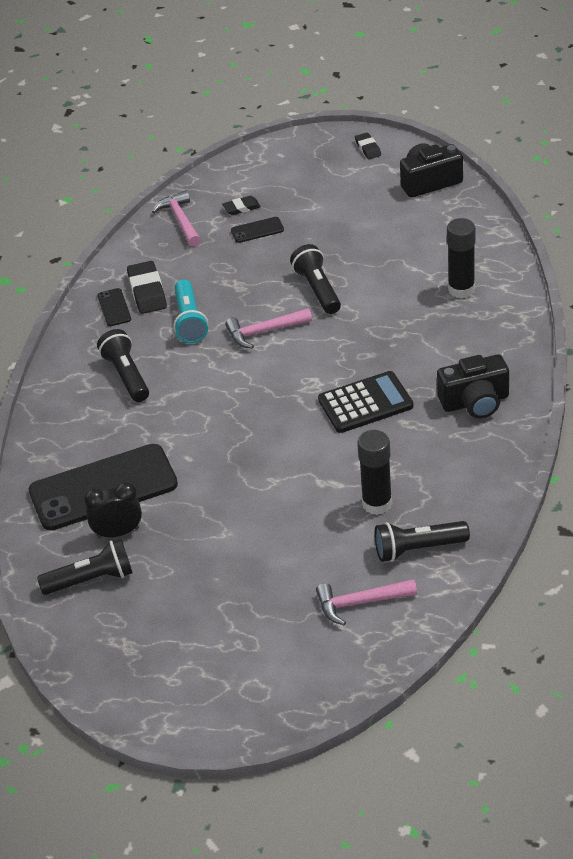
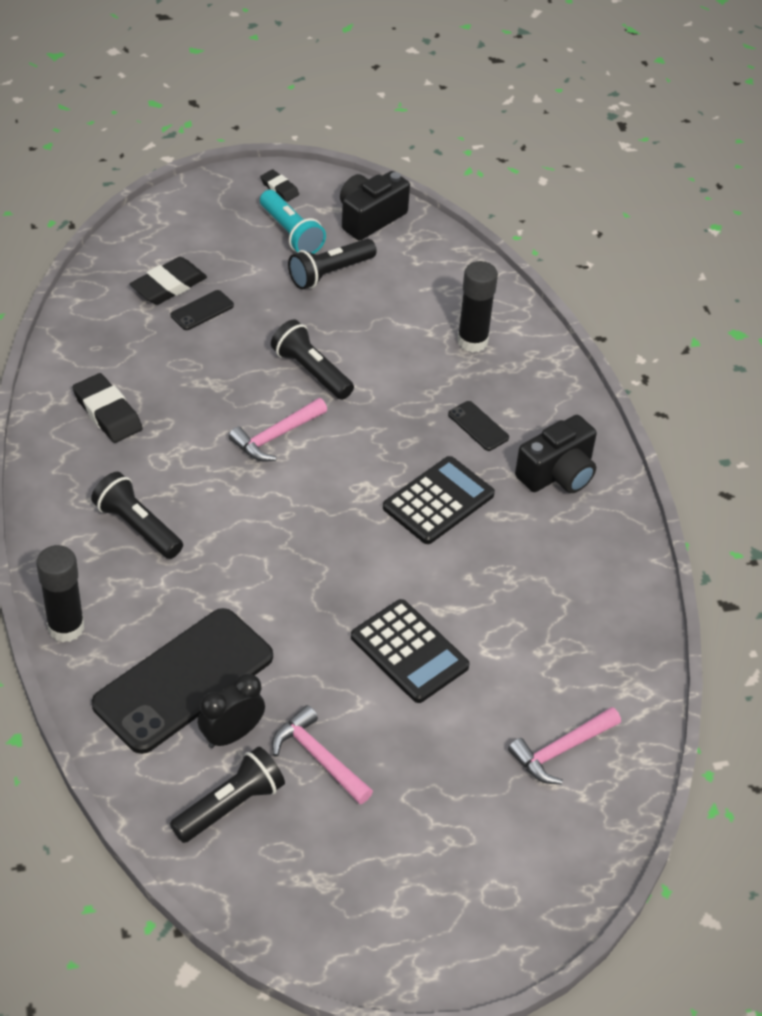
camera: 30 degrees left, 5 degrees up
(114, 307) = (76, 441): black phone -> black phone (478, 426)
(180, 220) = (102, 314): pink hammer -> pink hammer (318, 757)
(189, 321) = (179, 441): turquoise flashlight -> turquoise flashlight (291, 233)
(241, 208) = (169, 286): black eraser -> black eraser, size x1.71
(281, 506) = (409, 652): none -> black calculator
(377, 503) = (515, 622): black glue stick -> black glue stick (66, 627)
(418, 549) = (589, 667): black flashlight -> black flashlight (330, 273)

